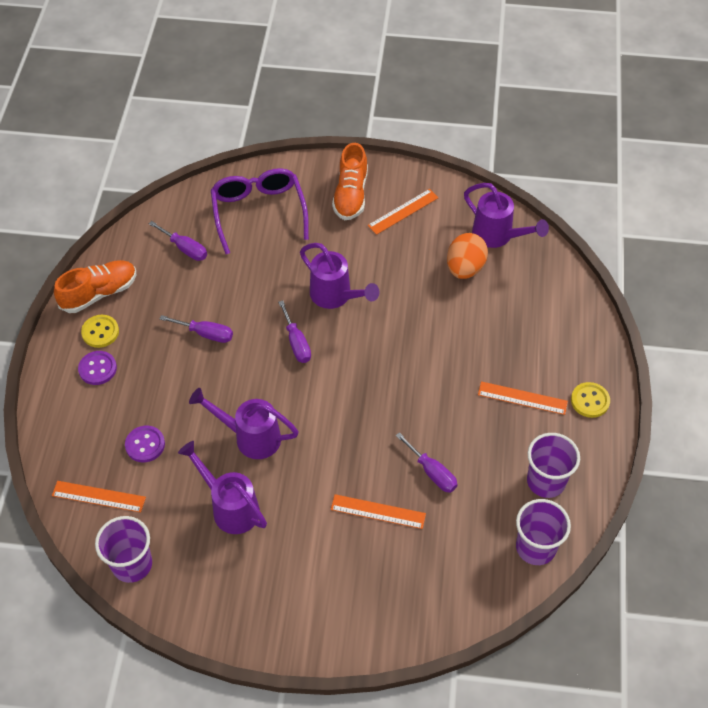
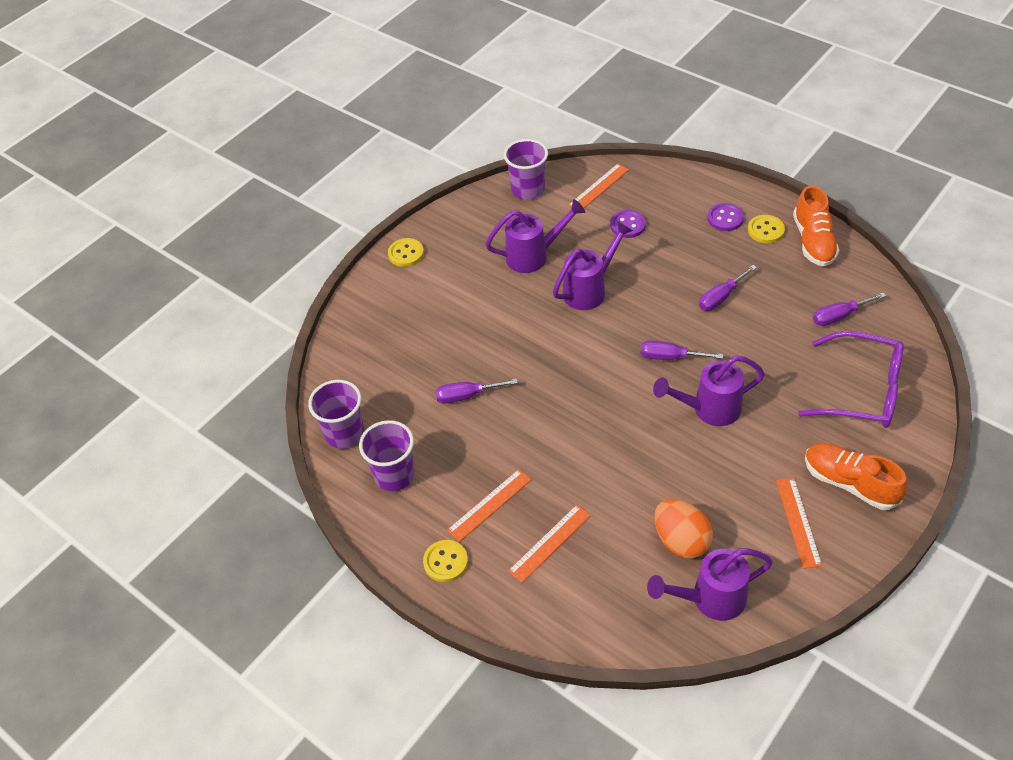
camera: 125 degrees right, 5 degrees down
(290, 634) = (406, 253): none -> yellow button
(378, 511) = (459, 343): orange ruler -> orange ruler (550, 543)

